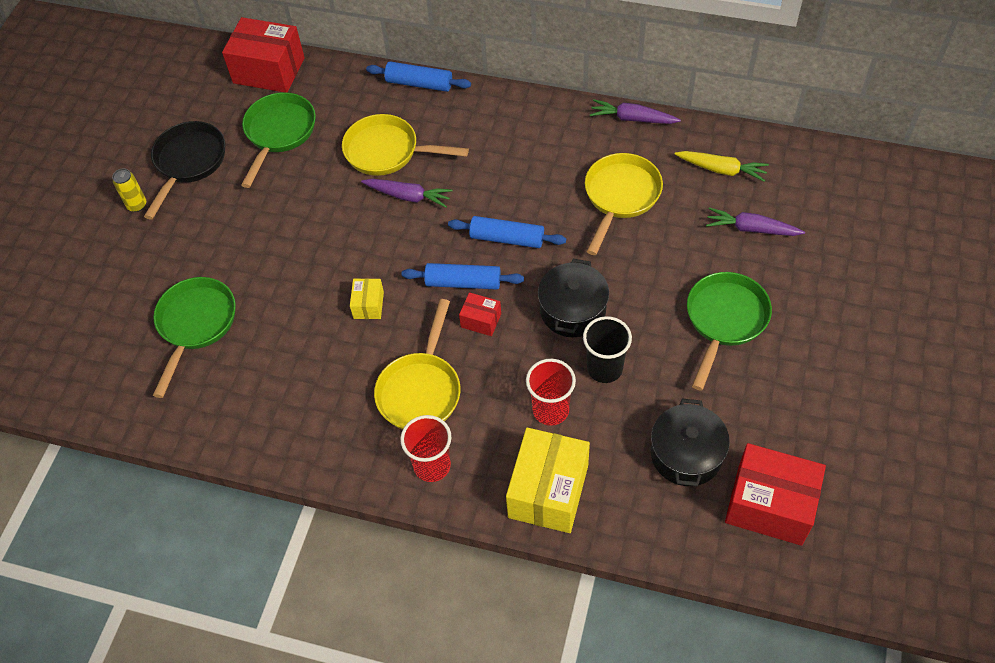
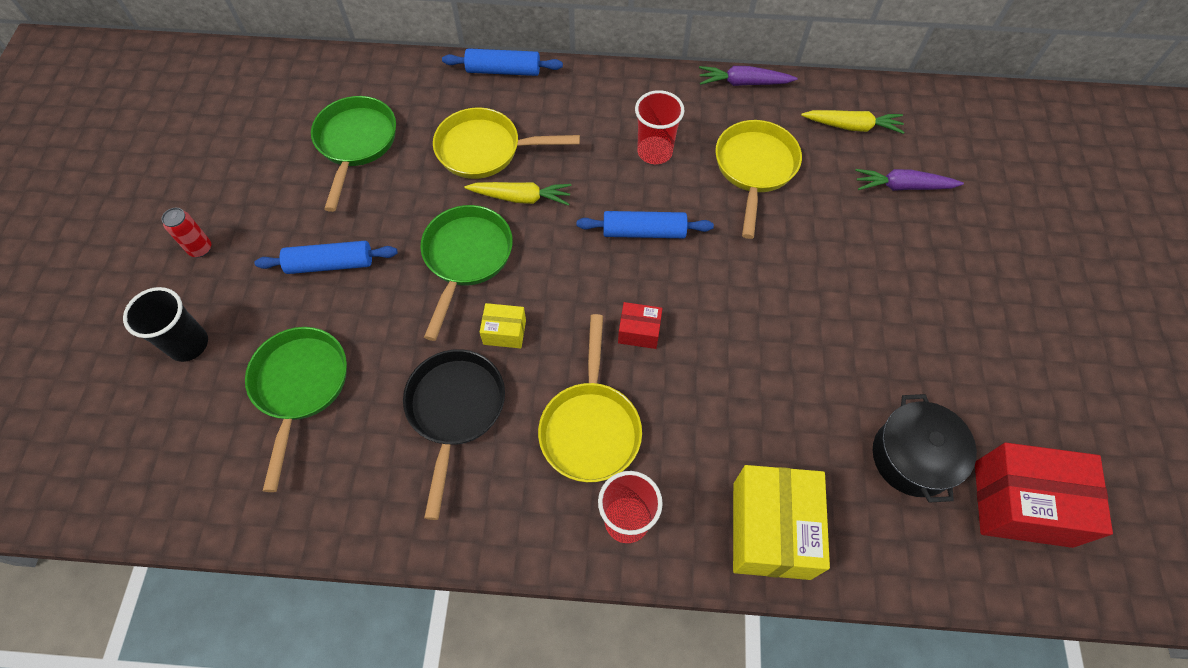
camera: 15 degrees left, 5 degrees up
(137, 205) = (200, 249): yellow can -> red can
(188, 163) = (255, 191): black pan -> black pan (455, 411)
(269, 70) = (329, 74): red box -> none
(368, 305) = (504, 332): yellow box -> yellow box turned 75 degrees counterclockwise
(408, 196) = (521, 198): purple carrot -> yellow carrot
(463, 282) = (607, 289): blue rolling pin -> blue rolling pin (330, 264)
(550, 410) = (746, 428): red cup -> red cup (654, 152)
(572, 310) = (739, 305): black pot -> none
(604, 368) = (793, 368): black cup -> black cup (188, 344)
(724, 320) = (906, 293): green pan -> green pan (466, 258)

